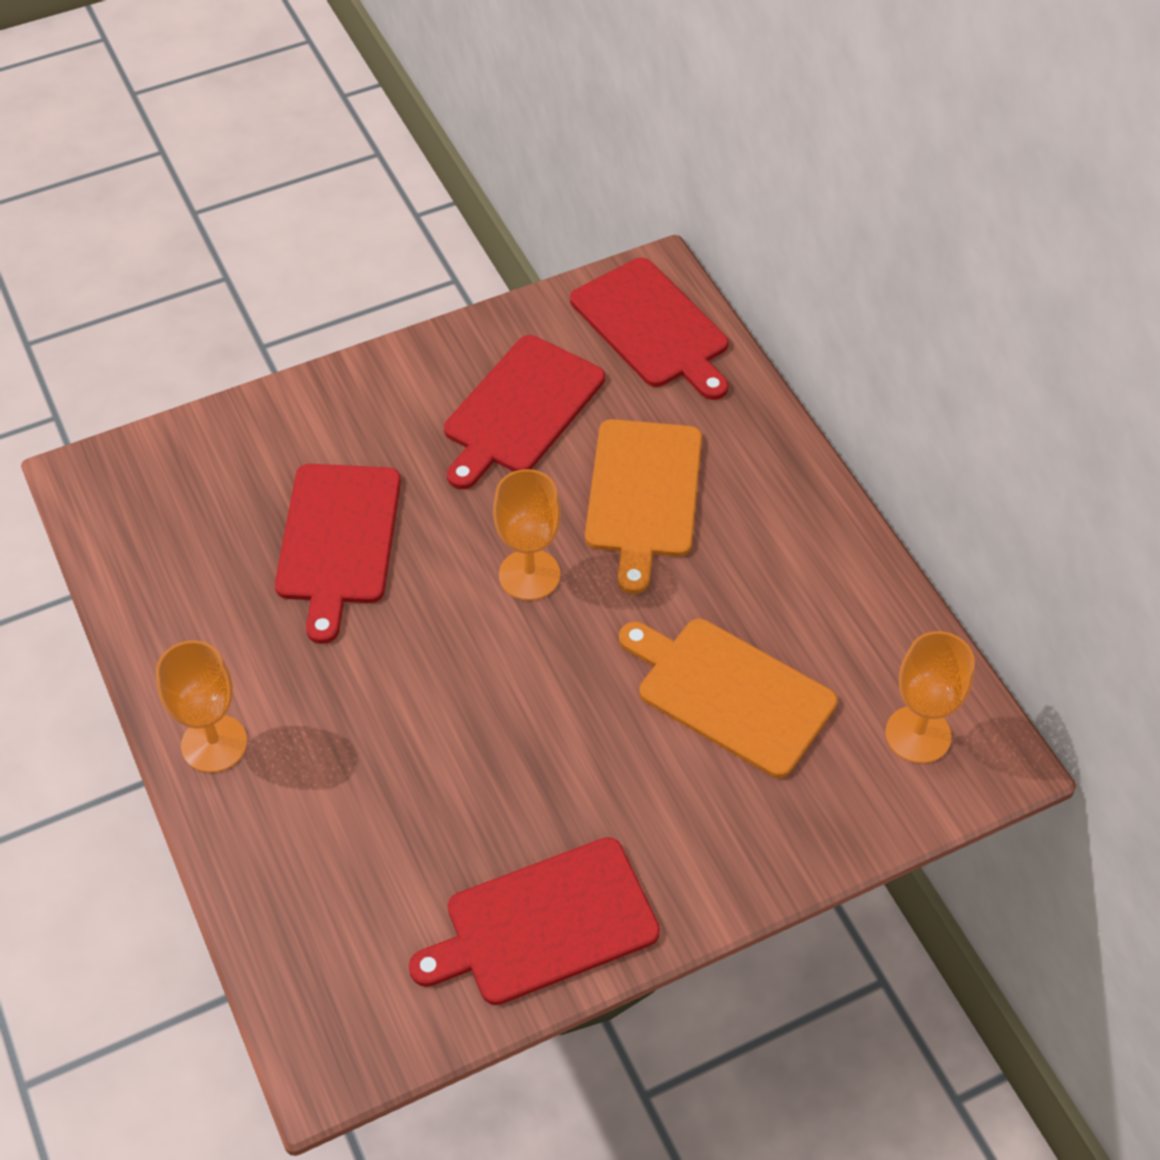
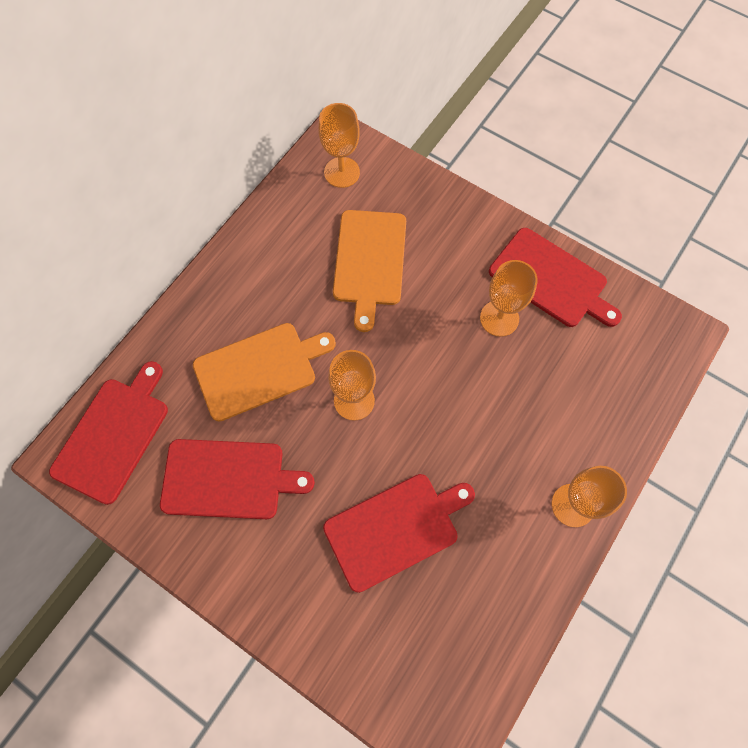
camera: 120 degrees left, 15 degrees up
(529, 812) = (499, 318): none -> orange goblet

